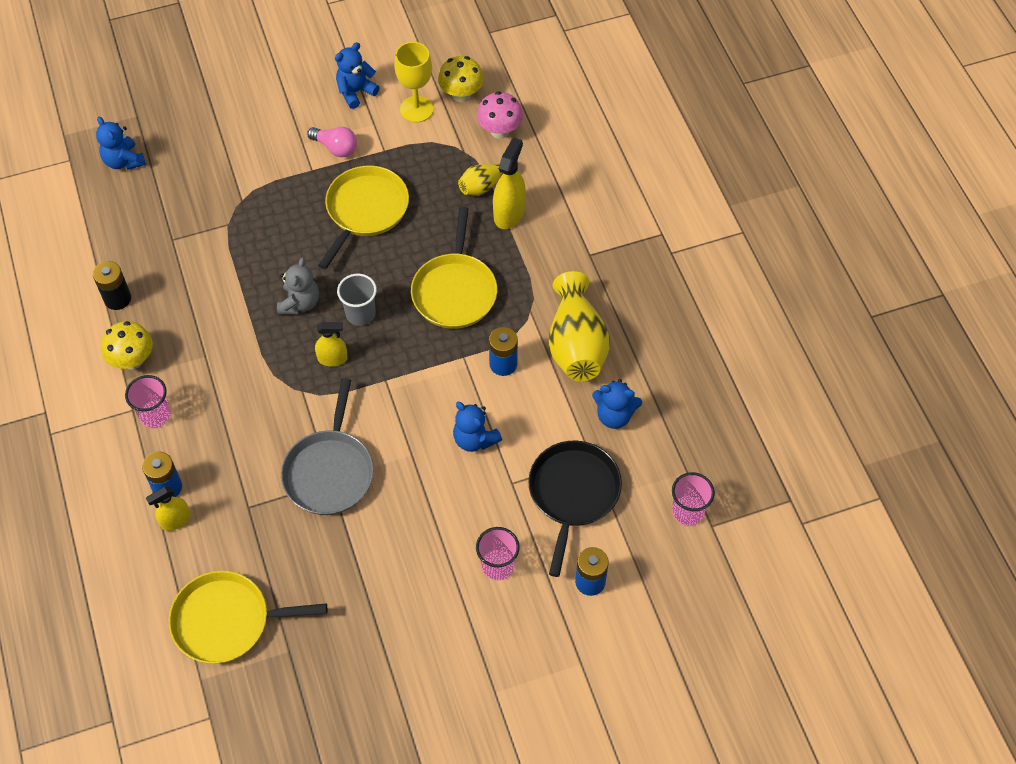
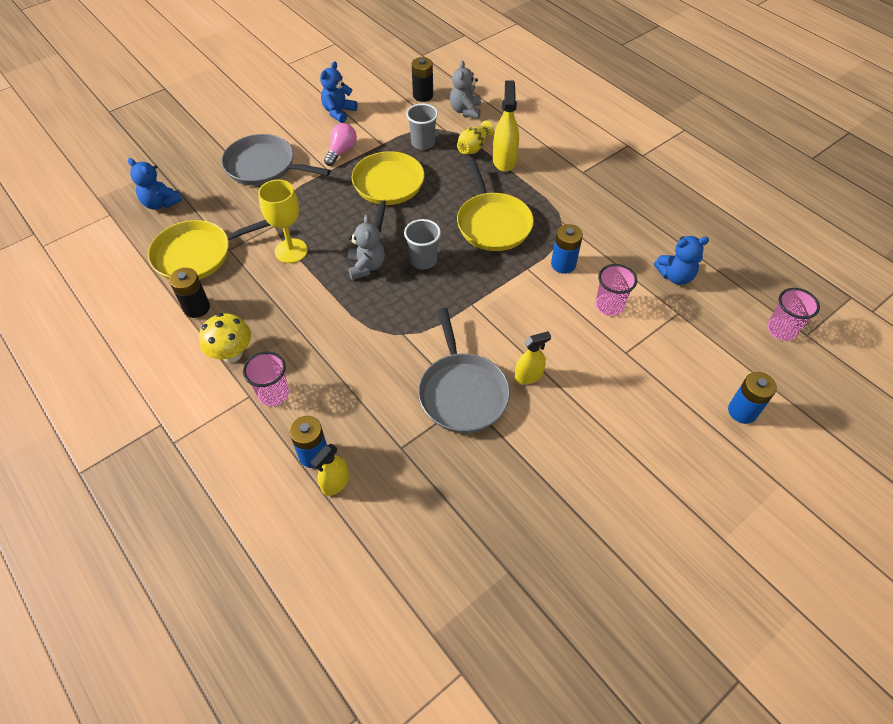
camera: 20 degrees left, 5 degrees down
(227, 621) = (431, 563): yellow pan -> yellow pan (197, 254)
(246, 144) = (264, 166): none -> grey pan
(332, 358) = (417, 301): yellow spray bottle -> yellow spray bottle (528, 376)
(336, 148) = (341, 151): pink light bulb -> pink light bulb turned 75 degrees counterclockwise
(416, 109) = (393, 112): yellow goblet -> yellow goblet (291, 251)
(430, 162) = (423, 143): none -> grey cup
(461, 94) = (423, 95): yellow mushroom -> black battery
(474, 439) = (574, 327): blue teddy bear -> none
(497, 566) = (656, 424): pink cup -> pink cup (609, 306)
(500, 131) = (465, 111): pink mushroom -> grey teddy bear
(573, 493) = (681, 345): black pan -> none
(576, 344) = (612, 234): yellow vase -> none

